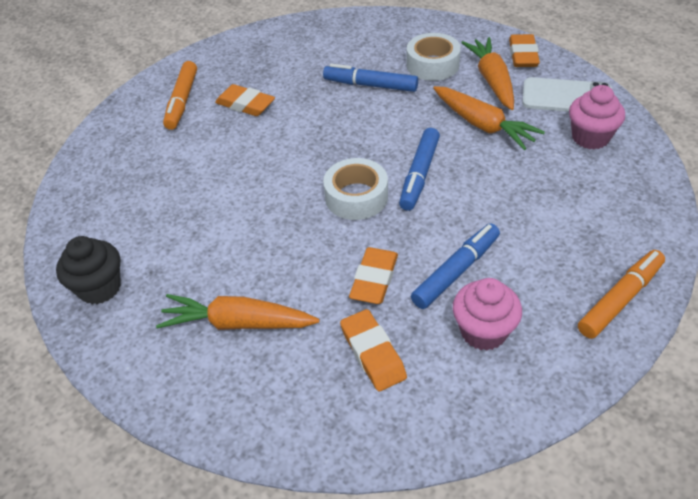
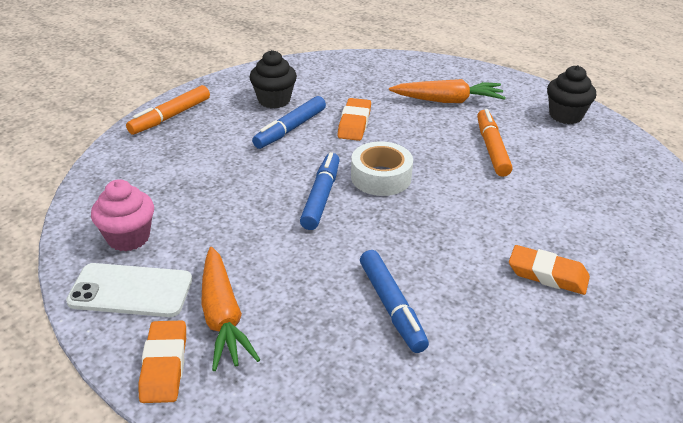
camera: 170 degrees right, 10 degrees down
(182, 101) = (635, 279): orange marker -> orange marker (492, 149)
(370, 85) = (391, 307): blue marker -> blue marker turned 60 degrees clockwise
(373, 353) = (349, 90): orange eraser -> none
(432, 65) = (305, 345): white tape -> none
(483, 125) = (247, 251): orange carrot -> none
(483, 331) = (274, 100): pink cupcake -> black cupcake

